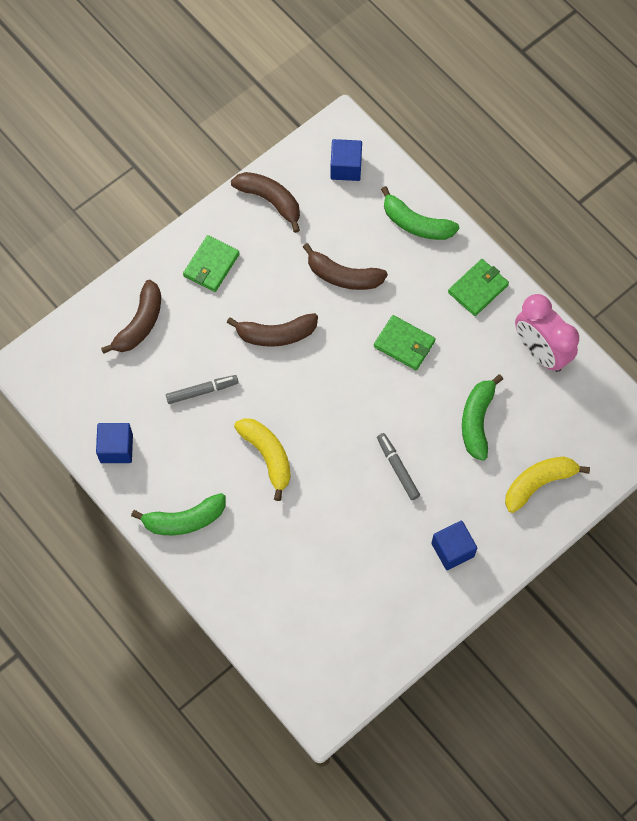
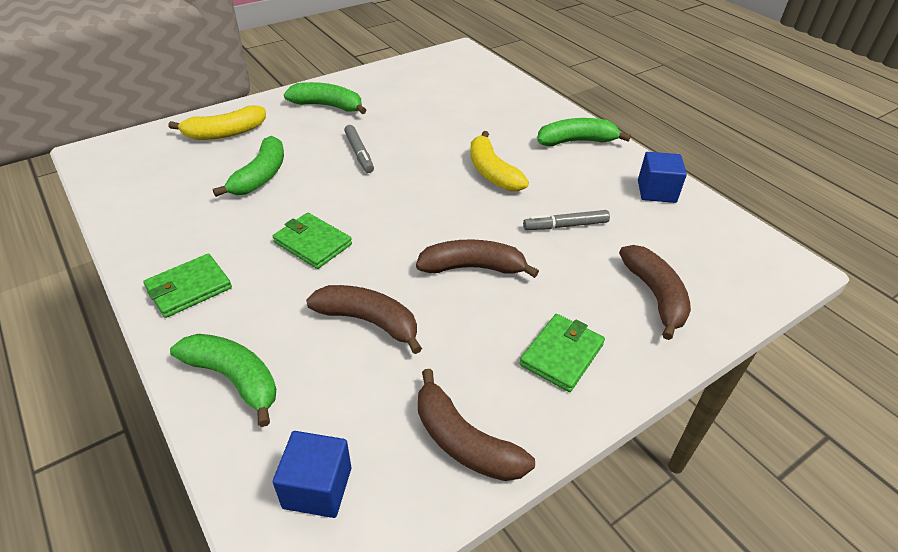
camera: 175 degrees left, 25 degrees down
(140, 324) = (655, 295): brown banana -> brown banana turned 135 degrees clockwise
(452, 550) = (328, 106): blue cube -> green banana
(540, 352) = (152, 221): pink clock -> none

